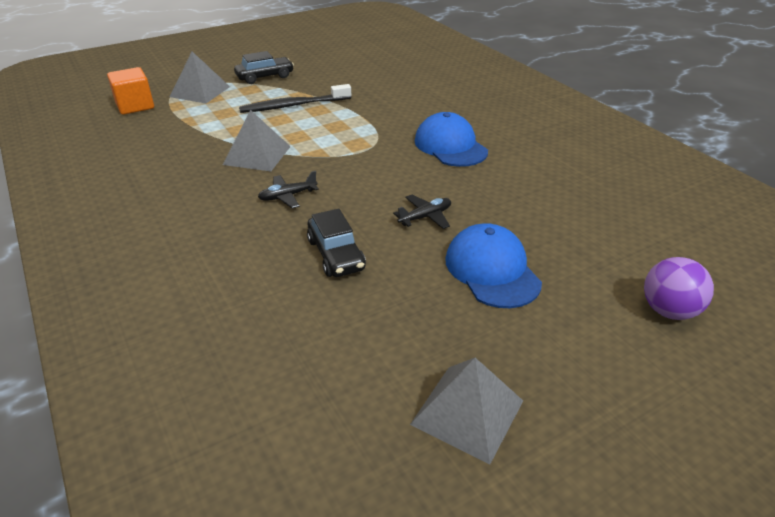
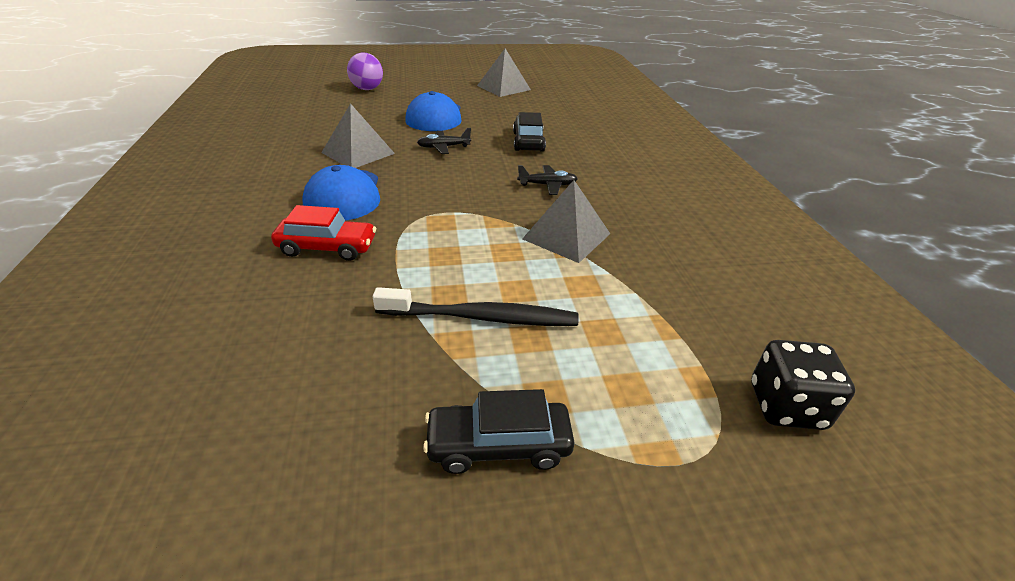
camera: 160 degrees left, 0 degrees up
(135, 106) = (786, 406): orange cube -> black dice
(200, 91) = (655, 423): grey pyramid -> grey pyramid (358, 153)
(413, 115) = (327, 247): none -> red car

